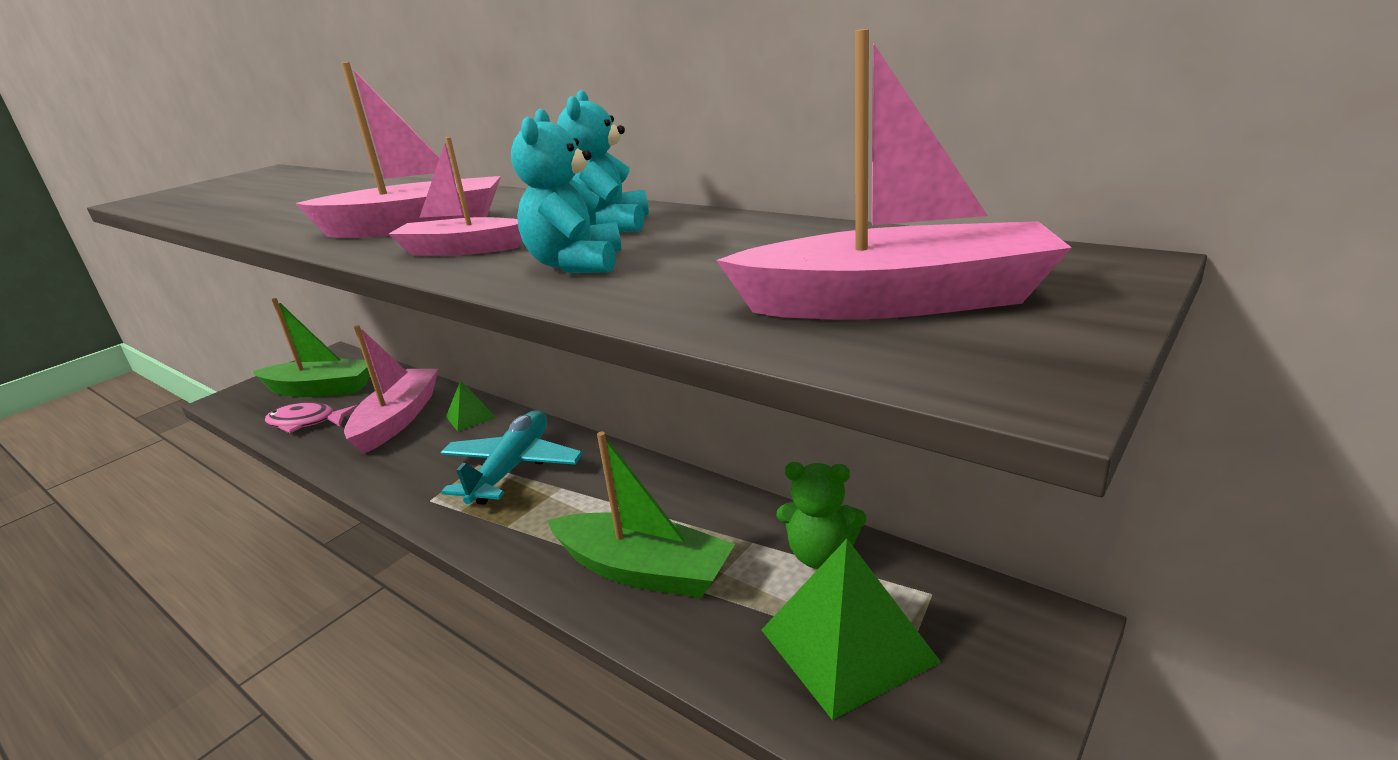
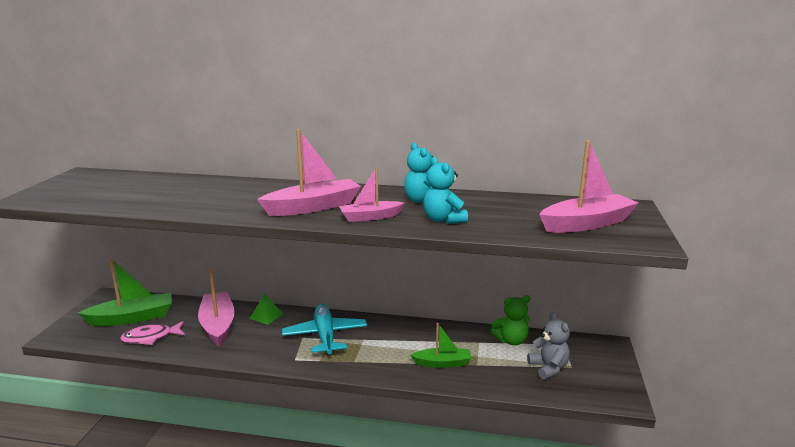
camera: 30 degrees left, 5 degrees down
(643, 570) = (442, 363): green boat -> green boat, size x0.61
(847, 645) = (548, 368): green pyramid -> grey teddy bear

